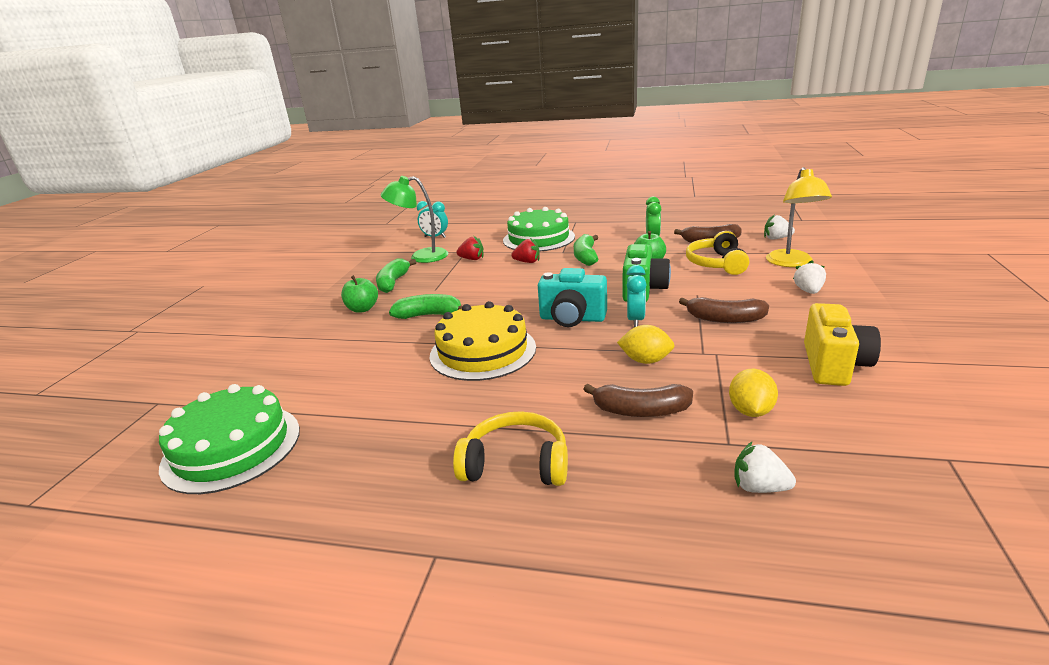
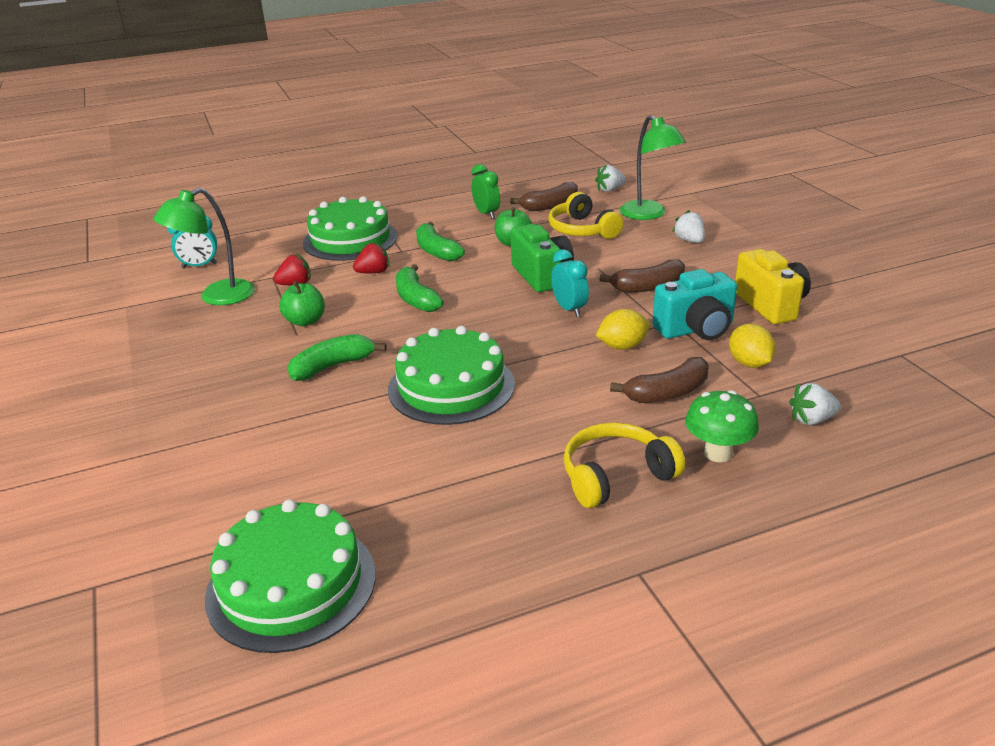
camera: 35 degrees left, 5 degrees up
(362, 309) = (228, 384): green apple -> green apple (305, 321)
(393, 282) = (224, 340): green banana -> green banana (416, 299)
(483, 351) = (451, 386): yellow cake -> green cake
(572, 319) = (505, 325): turquoise camera -> turquoise camera (696, 329)
(625, 481) = (717, 453): none -> green mushroom
(791, 263) = (649, 214): yellow lamp -> green lamp

